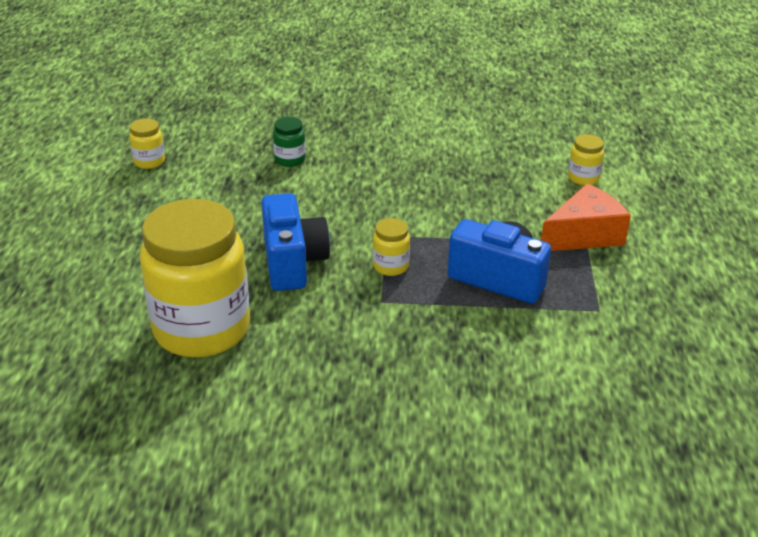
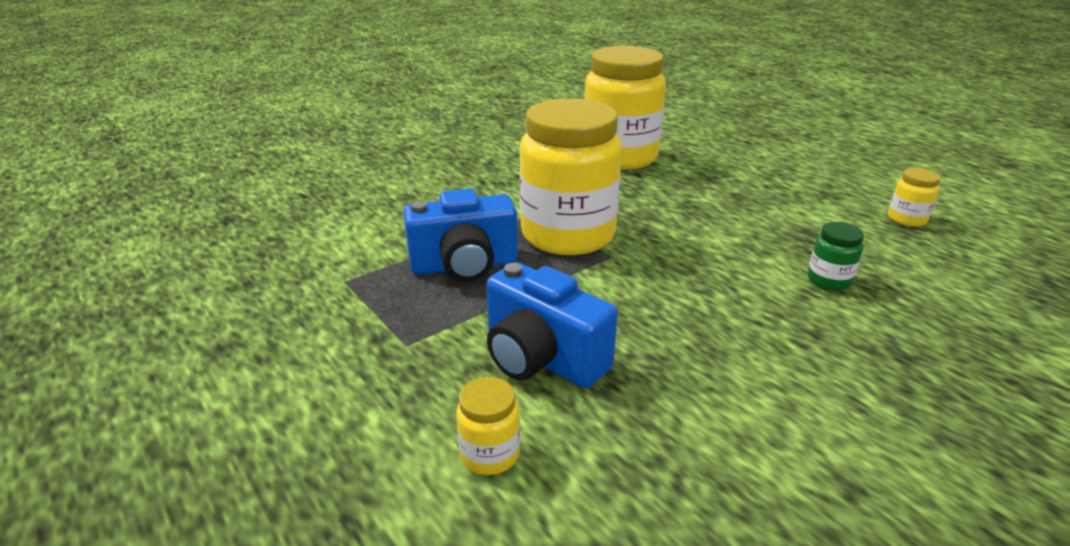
camera: 140 degrees right, 5 degrees down
(293, 262) = (641, 206): blue camera -> blue camera (542, 358)
(390, 266) = (568, 235): yellow jar -> yellow jar, size x2.47
(584, 235) = (416, 353): orange cheese -> none

